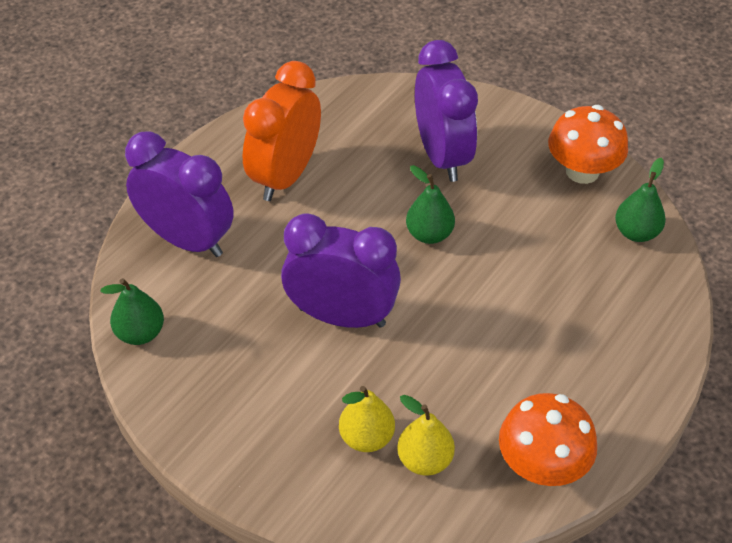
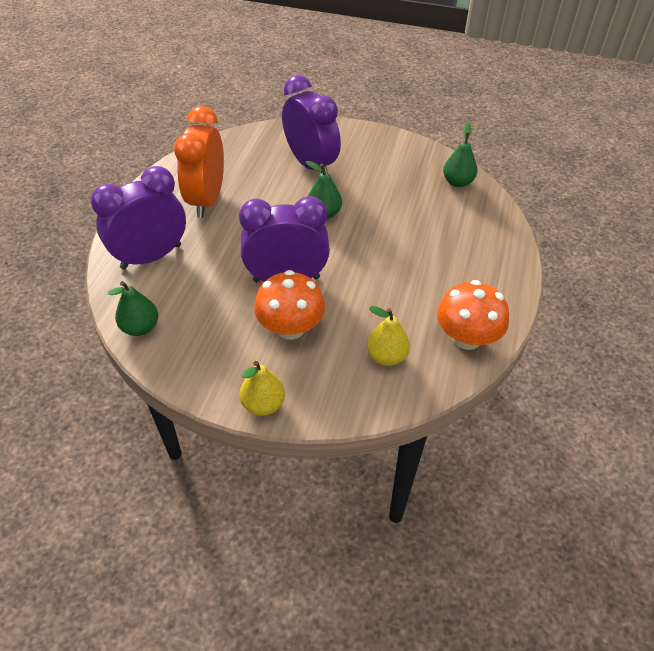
camera: 20 degrees left, 0 degrees up
(187, 240) = (151, 256): purple clock -> purple clock turned 45 degrees counterclockwise
(366, 438) = (339, 353): yellow pear -> yellow pear (263, 404)
(582, 171) = (406, 154): orange mushroom -> orange mushroom (290, 328)

